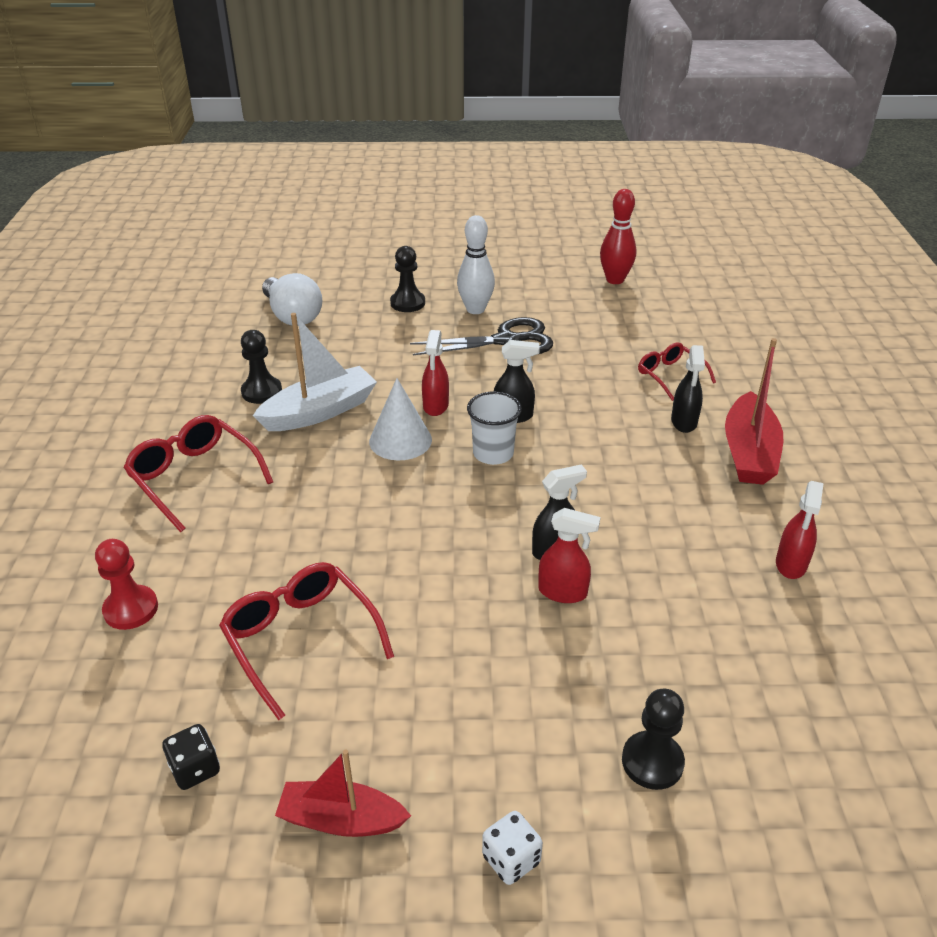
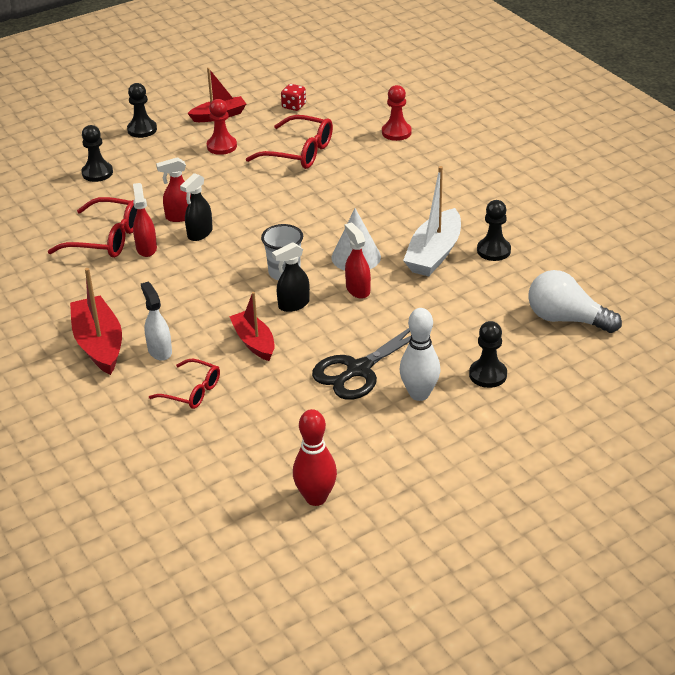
camera: 150 degrees right, 0 degrees up
(194, 478) = (454, 189): red glasses -> red glasses (106, 239)
(195, 769) = (294, 106): black dice -> red dice
(402, 720) = (221, 146): none -> red pawn
(511, 859) = (142, 129): white dice -> black pawn
(582, 395) = (254, 342): none -> red boat
(684, 422) = (159, 351): black spray bottle -> white spray bottle
(791, 564) = (49, 278): red spray bottle -> red spray bottle (146, 248)

